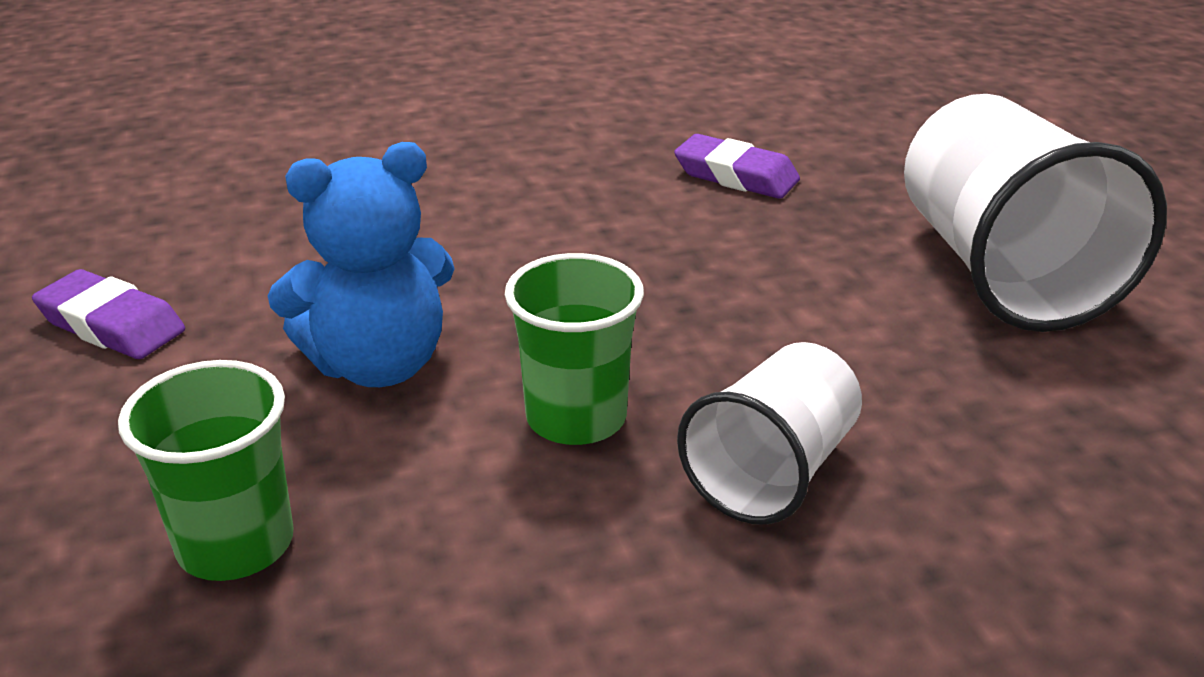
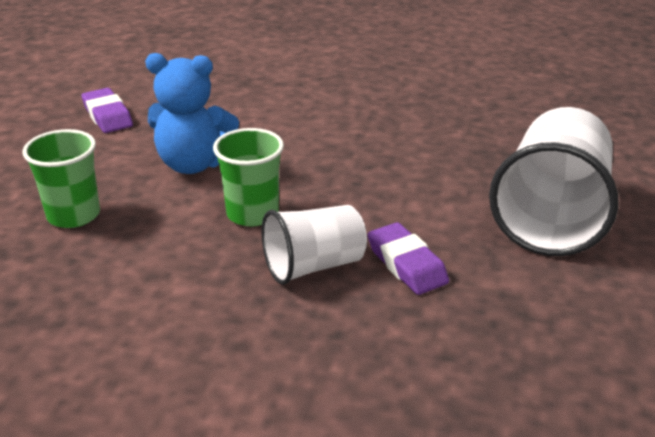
camera: 30 degrees right, 0 degrees up
(736, 176) = (459, 126): purple eraser -> purple eraser (406, 264)

